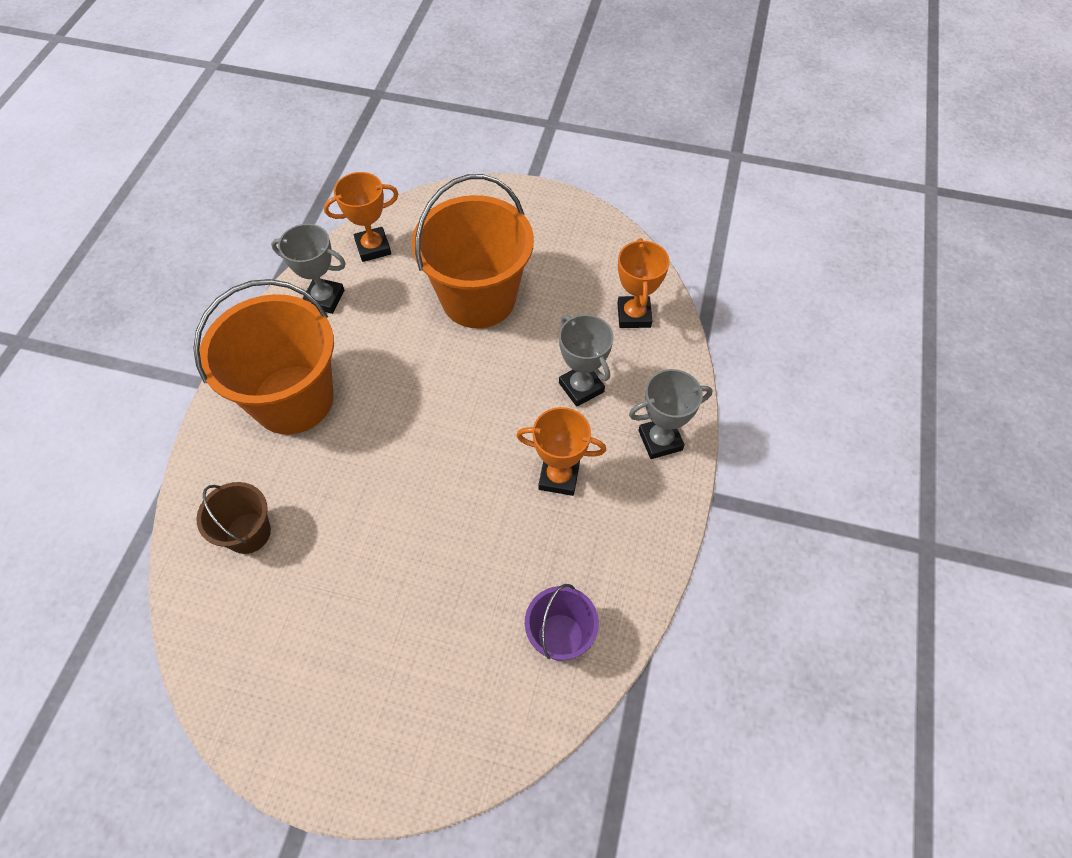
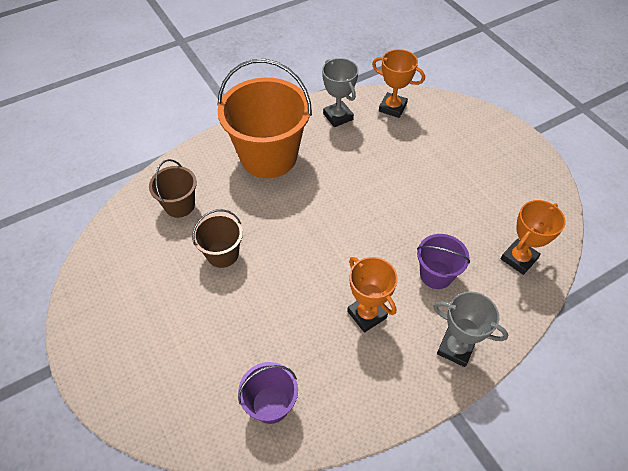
camera: 45 degrees right, 5 degrees down
(356, 542) = (222, 254): none -> brown bucket
(478, 298) = (425, 176): orange bucket -> none
(581, 387) = (436, 274): grey trophy -> purple bucket

